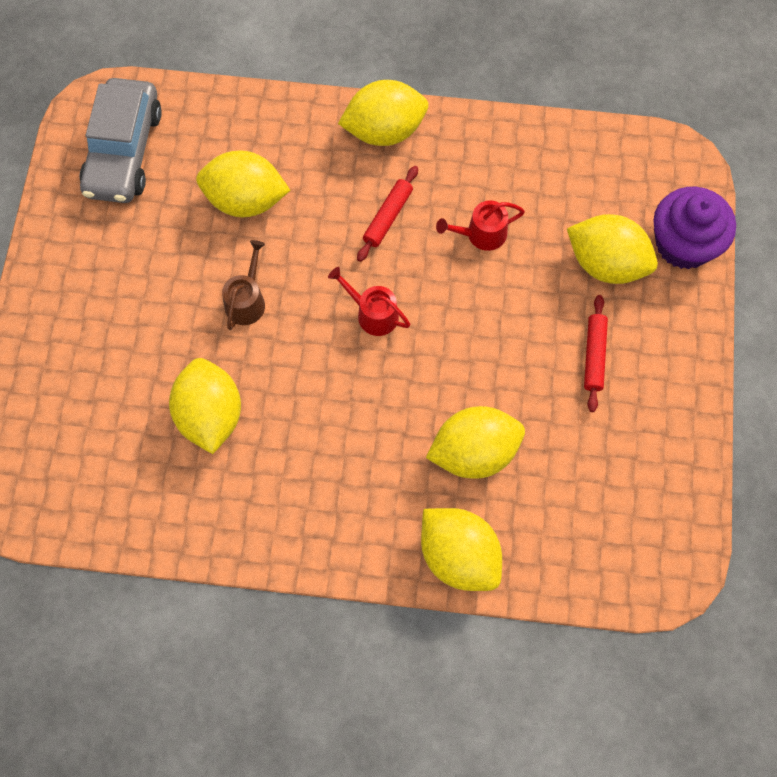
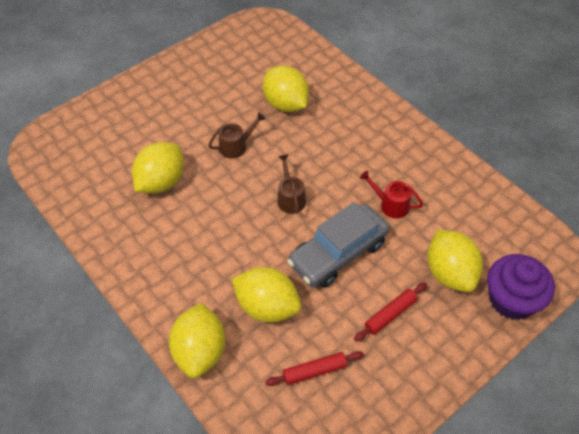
camera: 45 degrees right, 15 degrees down
(124, 151) = (254, 47): grey car -> grey car (338, 253)
(373, 314) = (290, 198): red watering can -> brown watering can
(384, 130) = (391, 121): yellow lemon -> none
(387, 217) = (348, 160): red rolling pin -> red rolling pin (314, 371)

